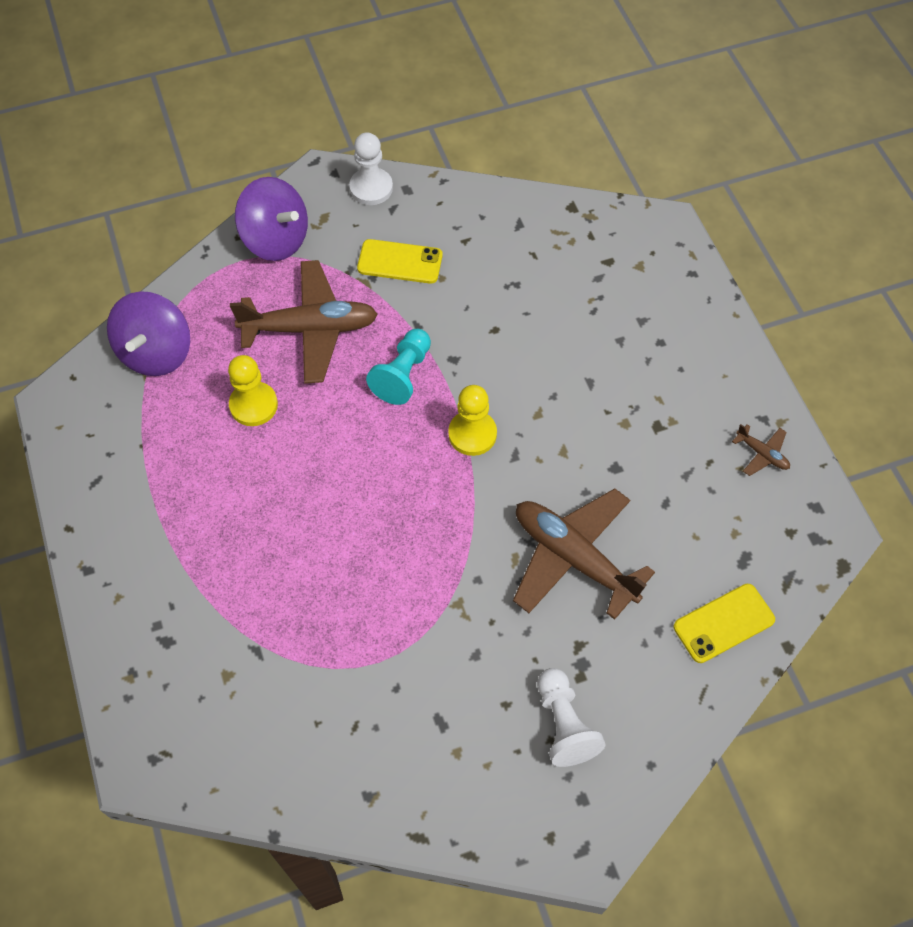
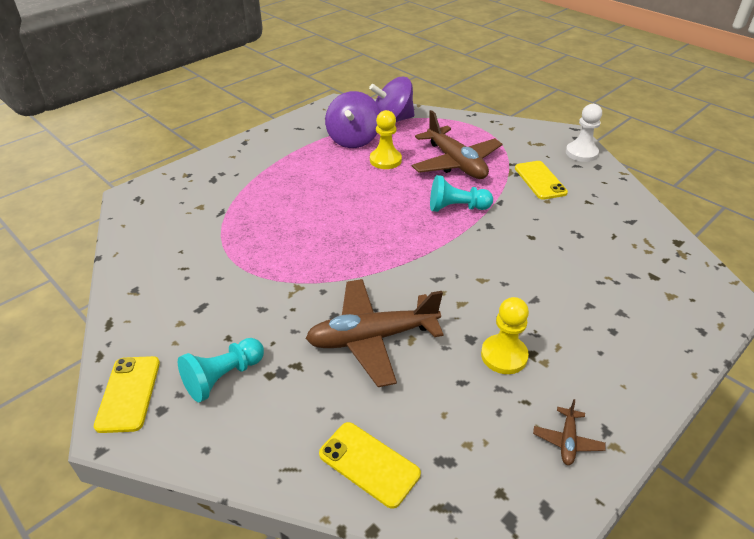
camera: 65 degrees right, 20 degrees down
(276, 239) = (504, 133): purple spinning top -> purple spinning top (353, 139)
(472, 434) = (437, 252): yellow pawn -> yellow pawn (504, 356)
(545, 830) = (129, 393): none -> yellow phone
(564, 724) = (223, 377): white pawn -> turquoise pawn
(573, 558) = (372, 338): brown plane -> brown plane turned 120 degrees counterclockwise

